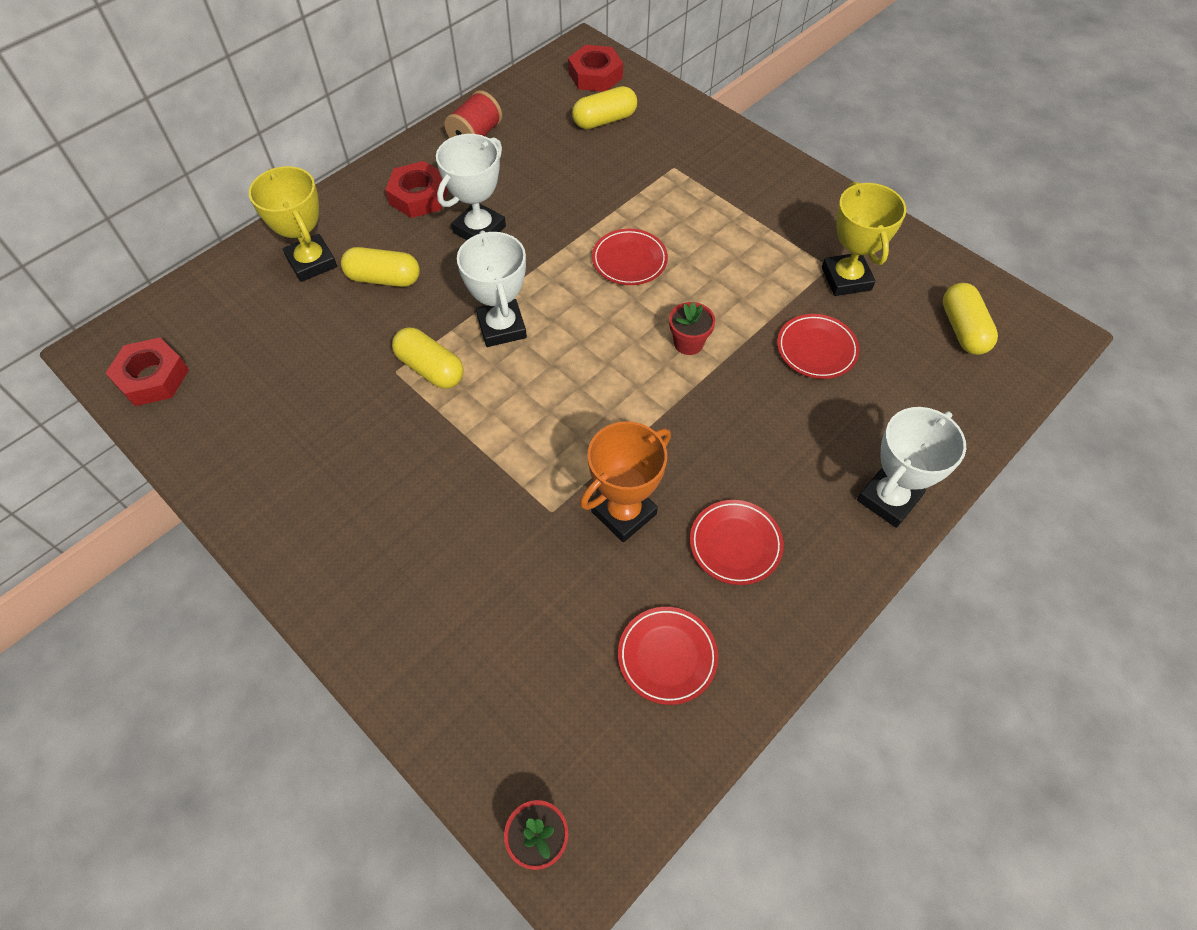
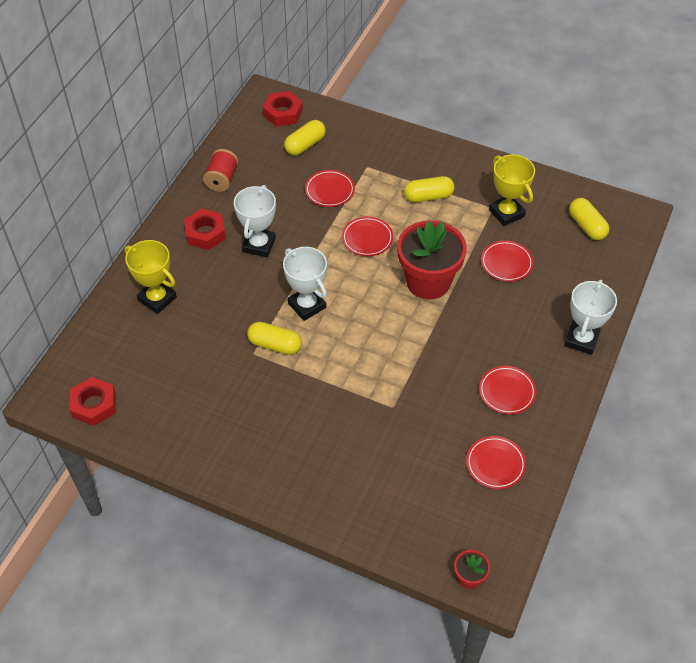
camera: 20 degrees left, 5 degrees down
(384, 278) = (212, 296): yellow capsule -> yellow capsule (428, 196)
(608, 185) = (329, 190): none -> red plate
(624, 513) = (435, 394): orange trophy -> none
(688, 343) = (428, 281): red flower pot -> red flower pot, size x2.28

